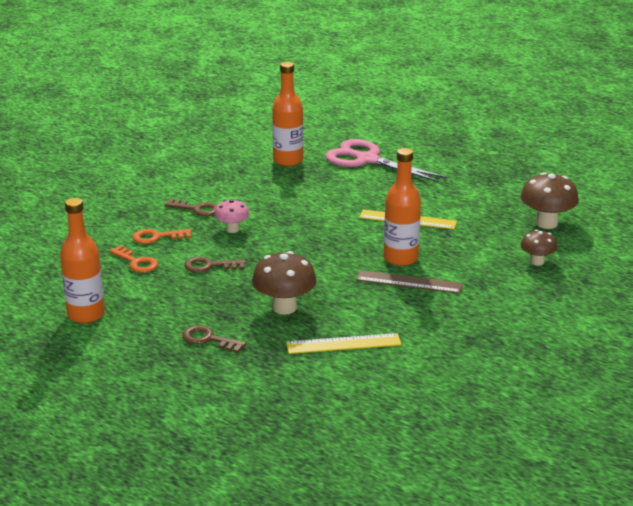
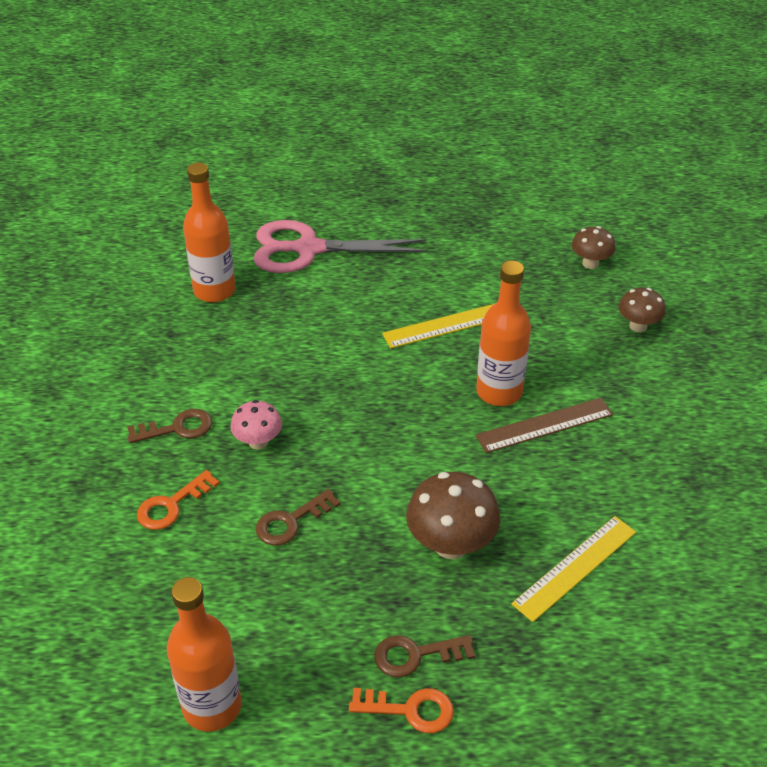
camera: 35 degrees left, 15 degrees up
(136, 262) = (188, 567): orange key -> orange key (409, 710)
(546, 223) = (590, 263): brown mushroom -> brown mushroom, size x0.60

